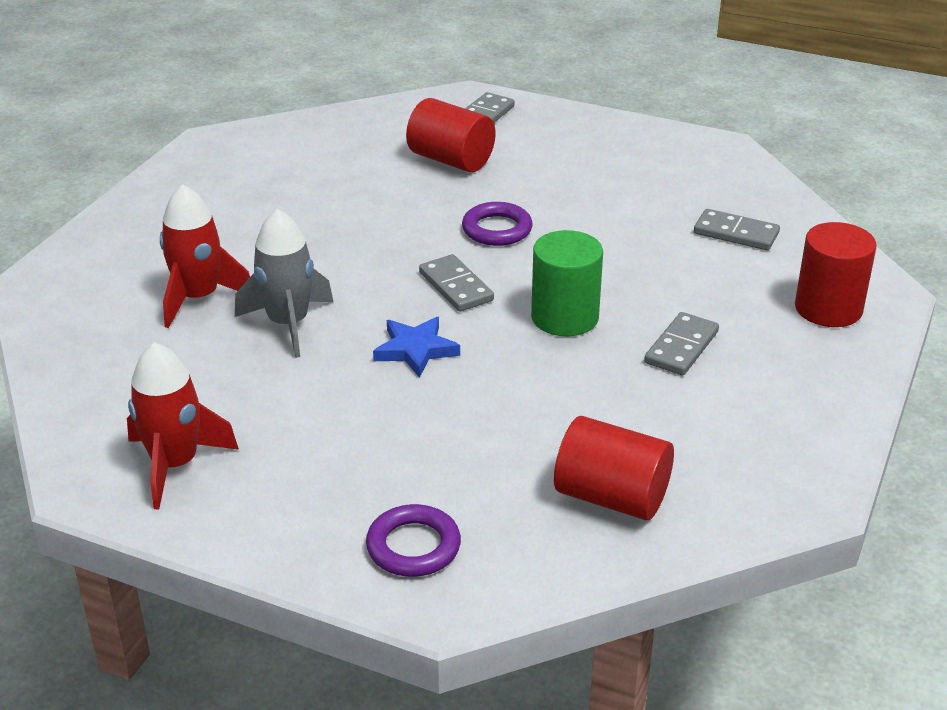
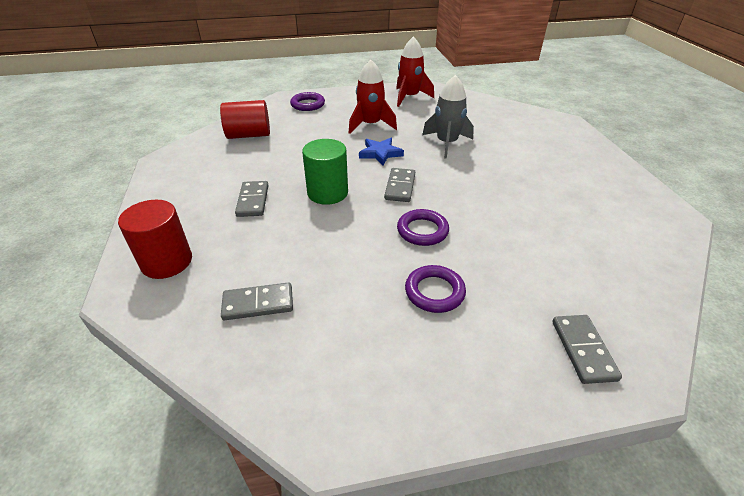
camera: 145 degrees right, 5 degrees up
(198, 298) = (498, 139): red rocket -> red rocket (370, 125)
(451, 160) = (528, 277): red cylinder -> none
(456, 286) = (400, 187): grey domino -> grey domino turned 75 degrees clockwise
(553, 182) = (434, 292): none -> purple ring

